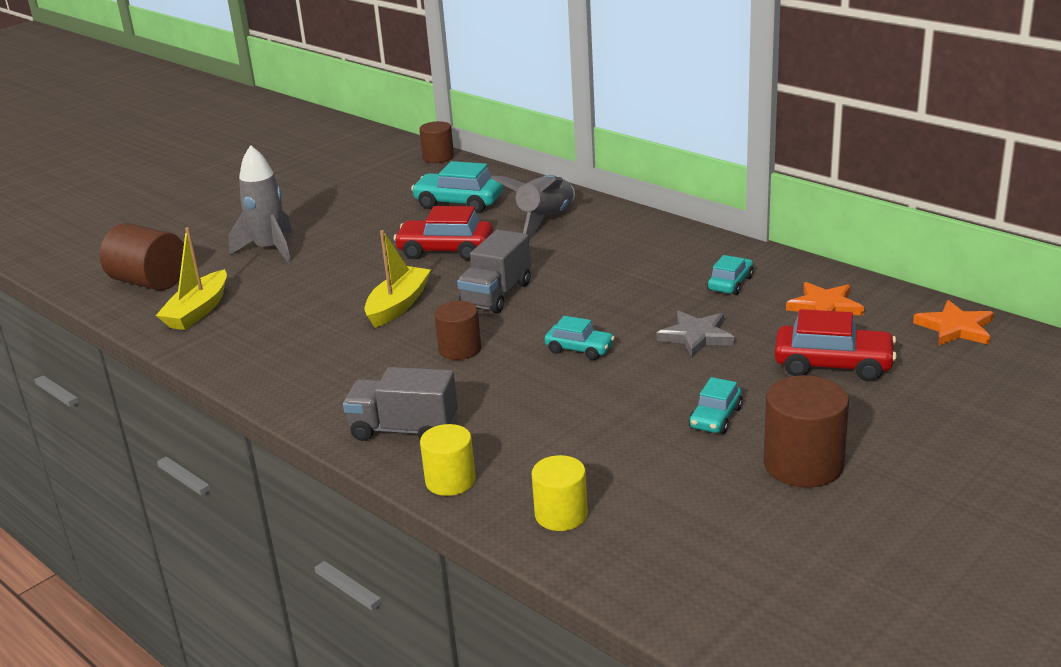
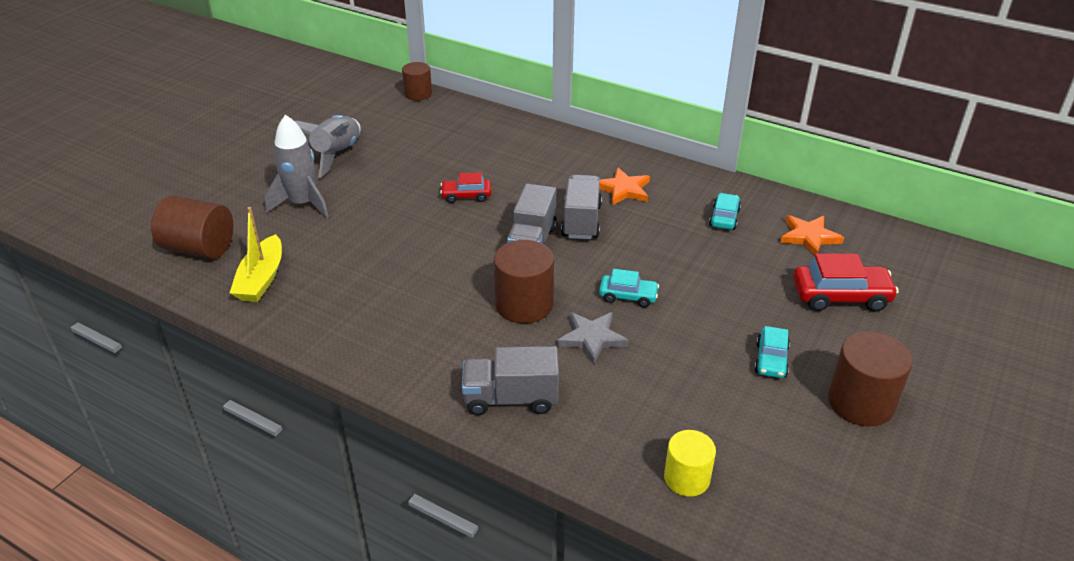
camera: 15 degrees left, 10 degrees up
(398, 305) = (448, 260): yellow boat -> none
(445, 250) = (466, 196): red car -> red car, size x0.60
(450, 481) = (575, 451): yellow cylinder -> none
(459, 203) = (457, 143): turquoise car -> none
(460, 349) = (524, 304): brown cylinder -> brown cylinder, size x1.54
(545, 220) = (541, 159): grey rocket -> grey rocket (336, 154)
(561, 279) = (581, 221): none -> grey truck
(696, 336) = (720, 275): grey star -> grey star (592, 338)
(955, 328) = (917, 252): orange star -> orange star (623, 189)

